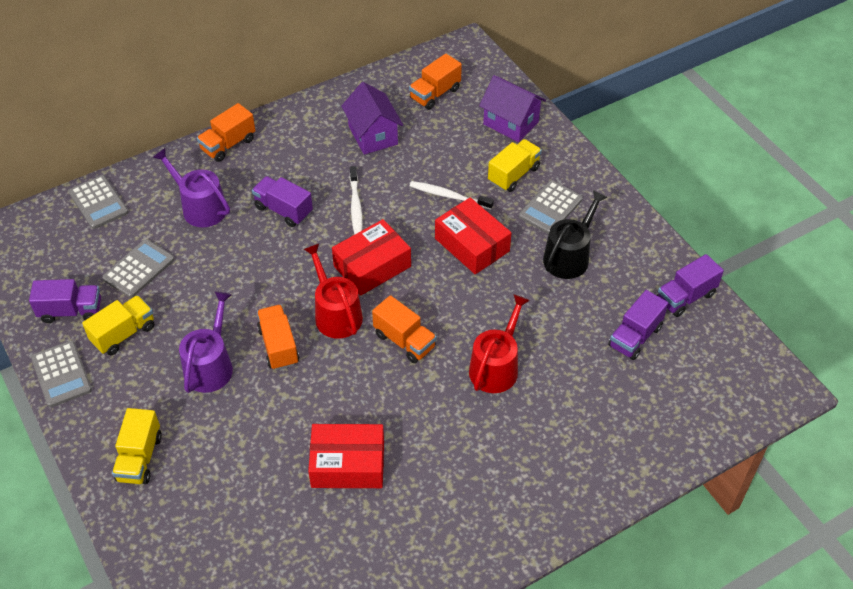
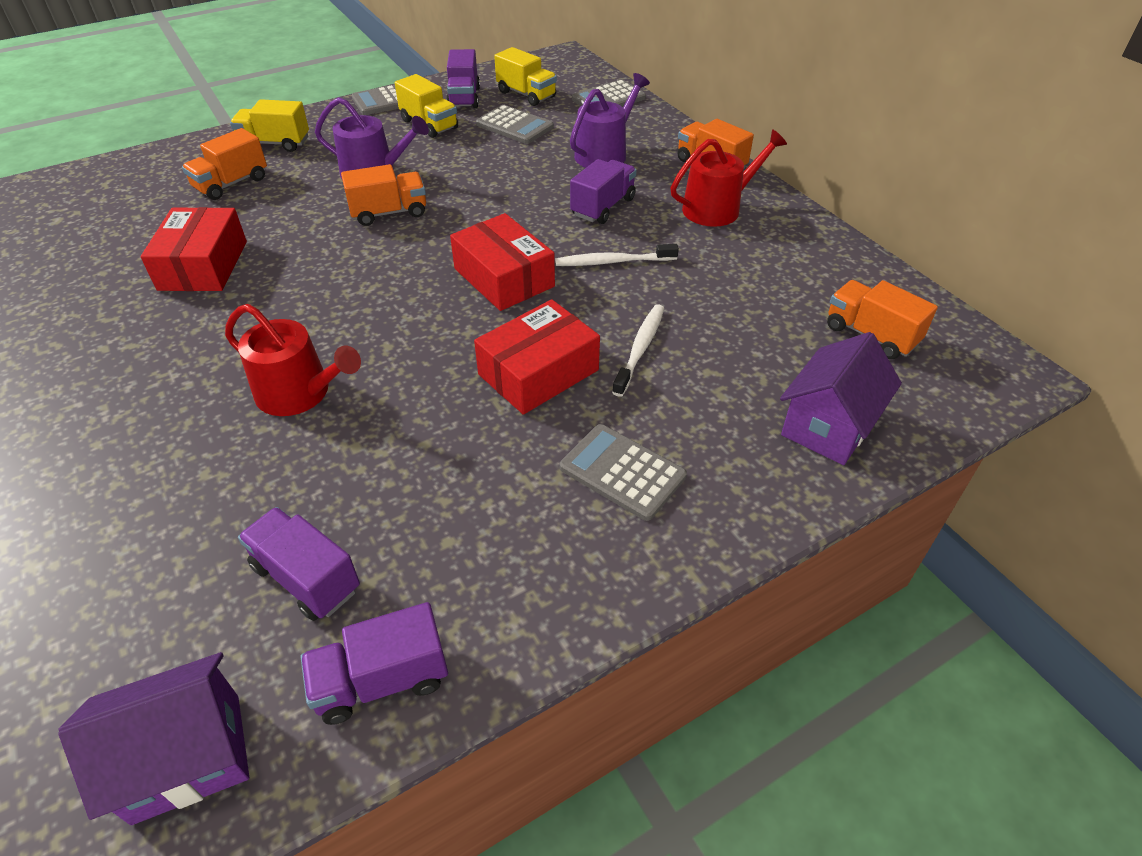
camera: 90 degrees right, 5 degrees down
(335, 314) = (428, 251): red watering can -> red watering can (717, 208)
(373, 135) = (756, 274): purple house -> purple house (187, 757)
(404, 341) = (371, 306): orange truck -> orange truck (231, 184)
(513, 174) = (698, 426): yellow truck -> yellow truck (526, 94)
(569, 256) = (506, 492): black watering can -> none
(685, 297) = (382, 680): purple truck -> purple truck turned 75 degrees counterclockwise

